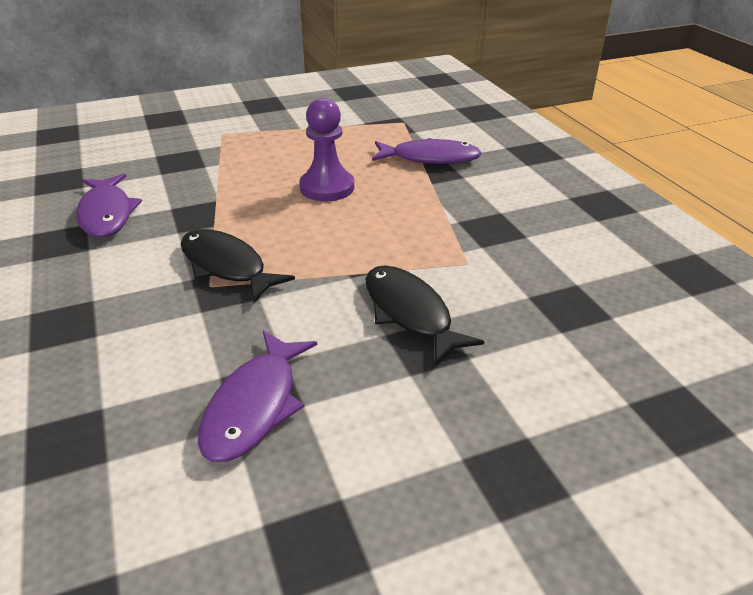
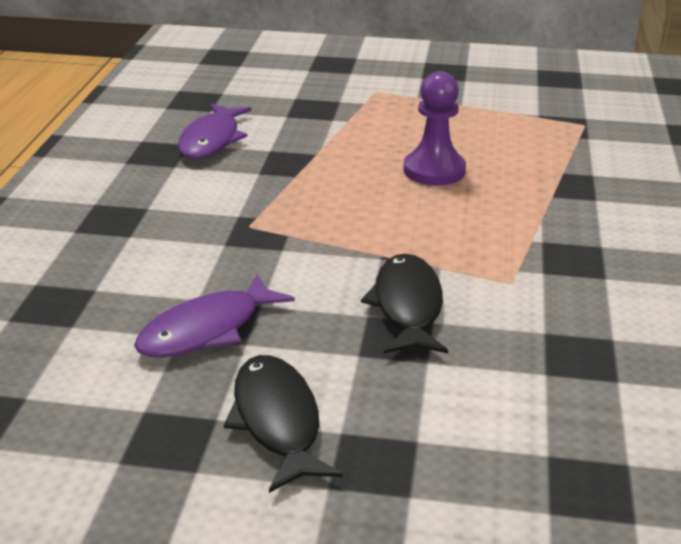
camera: 30 degrees right, 5 degrees down
(226, 266) = (276, 214): black fish -> black fish (277, 421)
(430, 158) = (576, 170): purple fish -> none

